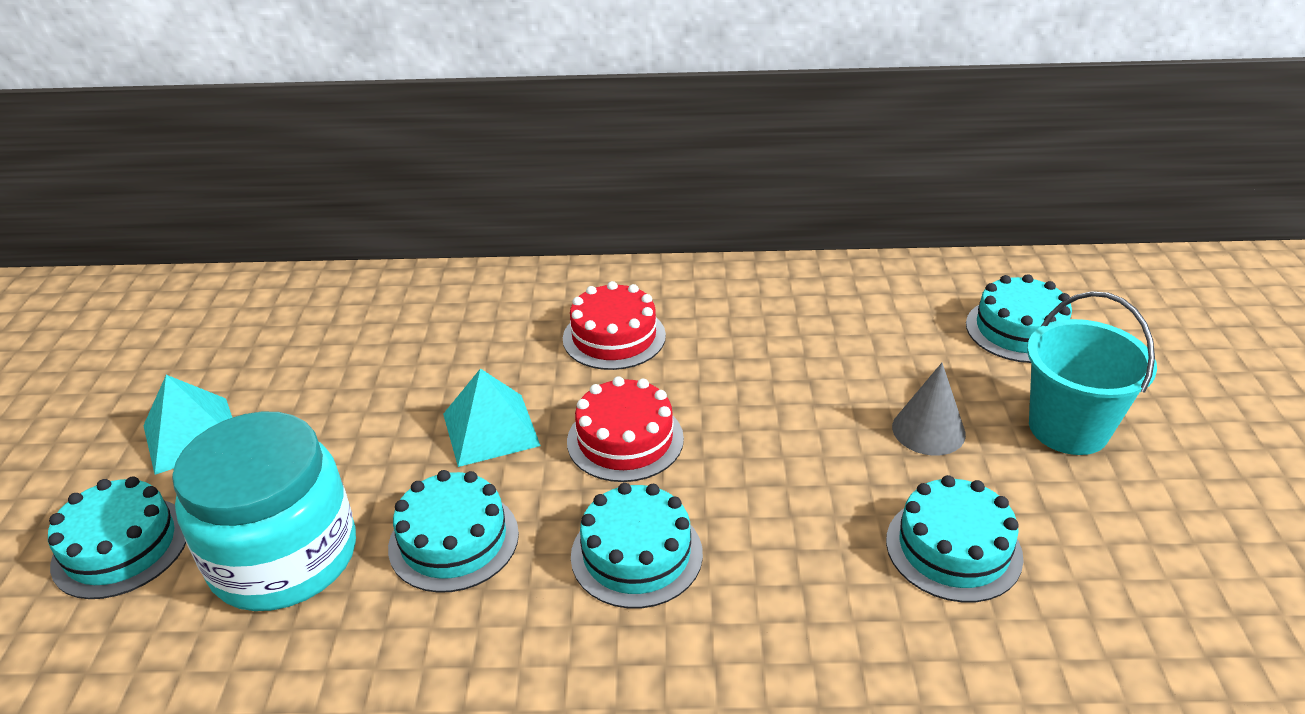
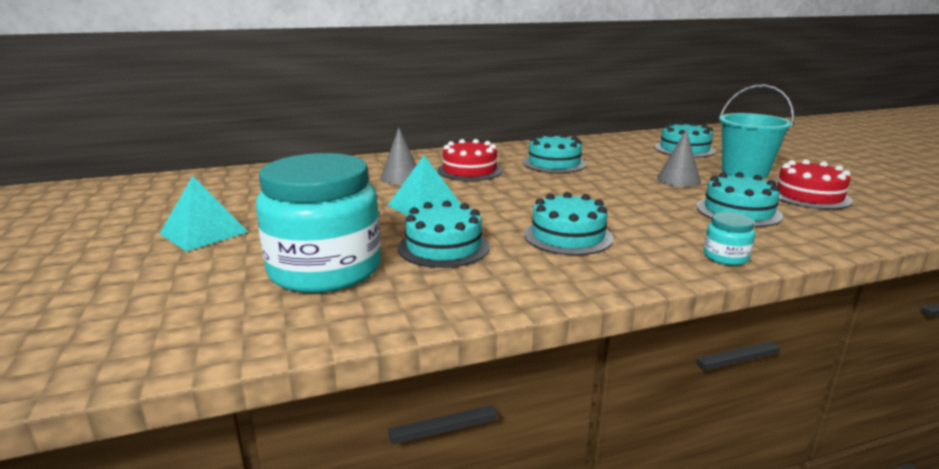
camera: 20 degrees left, 15 degrees down
(121, 547) = (183, 284): turquoise cake -> turquoise cake (554, 163)
(504, 339) = (401, 177): none -> grey cone
(625, 440) = (515, 200): red cake -> red cake (809, 196)
(828, 668) = (725, 257): none -> turquoise jar

